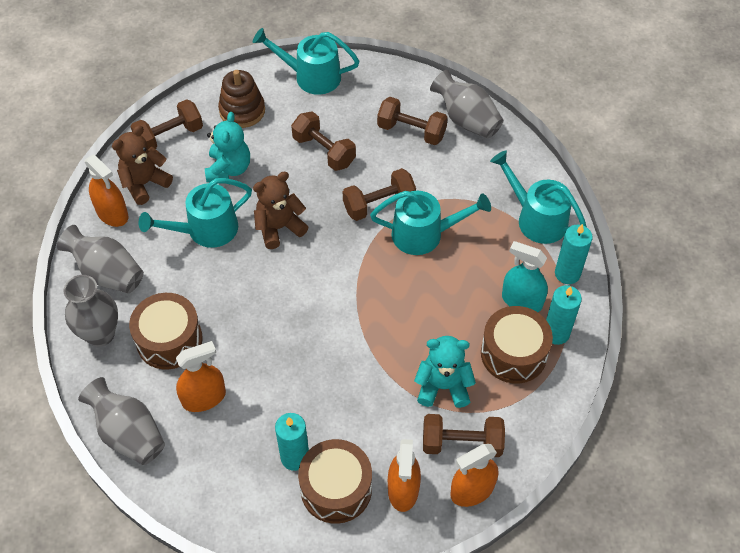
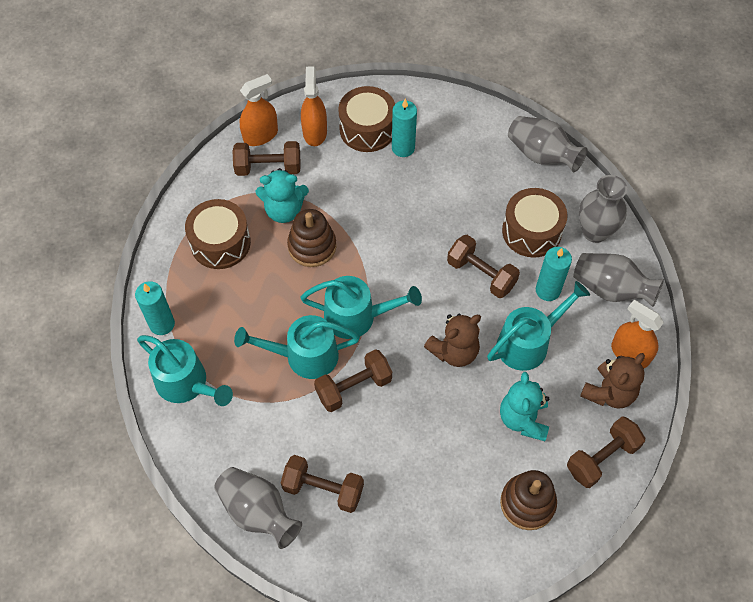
camera: 175 degrees right, 5 degrees up
(204, 398) = (487, 186): orange spray bottle -> none
(311, 76) = (454, 566): turquoise watering can -> turquoise watering can (357, 317)
(324, 151) = (421, 452): brown dumbbell -> brown dumbbell (481, 274)
(412, 342) = (312, 246): none -> brown stacking toy
(522, 301) = (209, 292): turquoise spray bottle -> none
(556, 333) = (180, 264): turquoise candle -> turquoise candle (547, 290)

